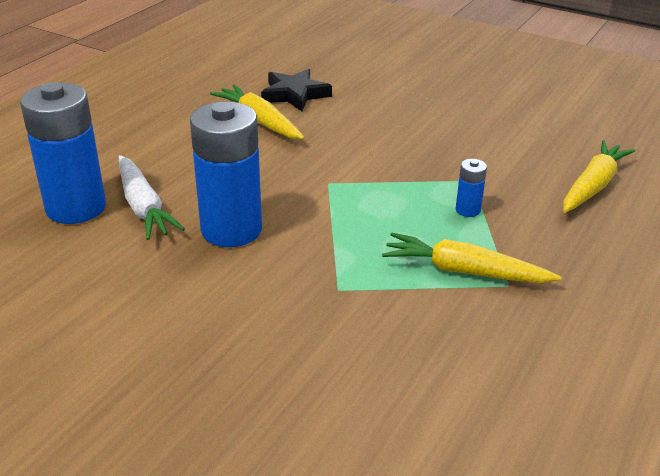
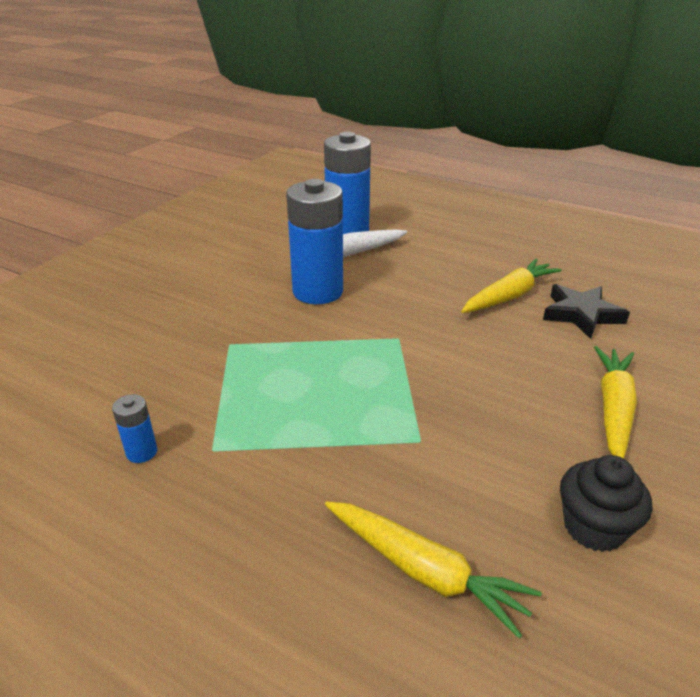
camera: 90 degrees right, 0 degrees up
(464, 271) = (240, 419): yellow carrot -> yellow carrot (613, 409)
(468, 210) = (353, 431): blue battery -> blue battery (142, 452)
(535, 127) = (594, 527): none -> black cupcake

